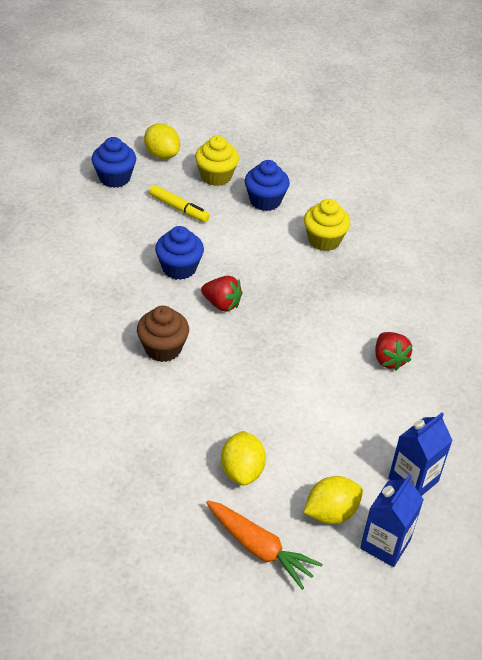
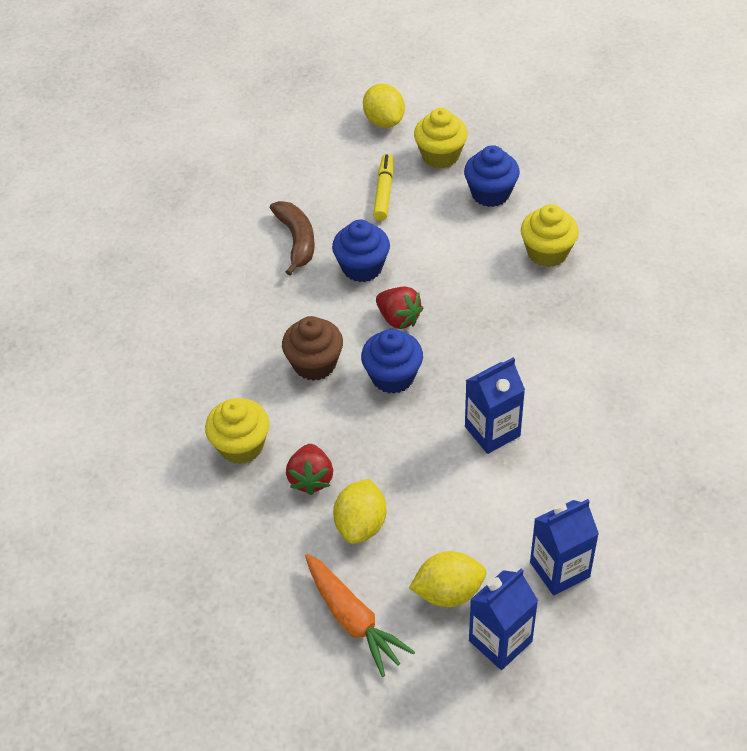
camera: 20 degrees right, 5 degrees up
(114, 178) = (320, 146): blue cupcake -> blue cupcake (392, 376)
(117, 253) = (296, 240): none -> brown banana
(120, 423) = (241, 446): none -> yellow cupcake
(179, 208) = (384, 192): yellow marker -> yellow marker turned 135 degrees counterclockwise
(325, 381) = (492, 431): none -> blue carton
(389, 360) = (579, 416): red strawberry -> red strawberry (311, 479)

